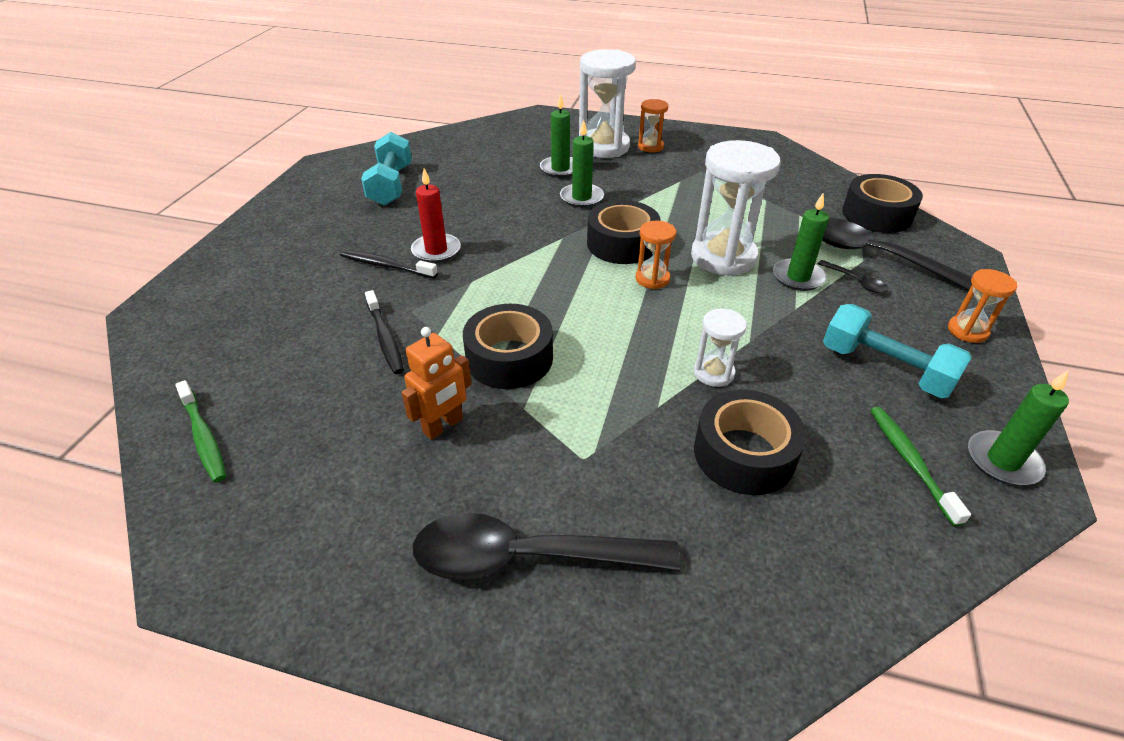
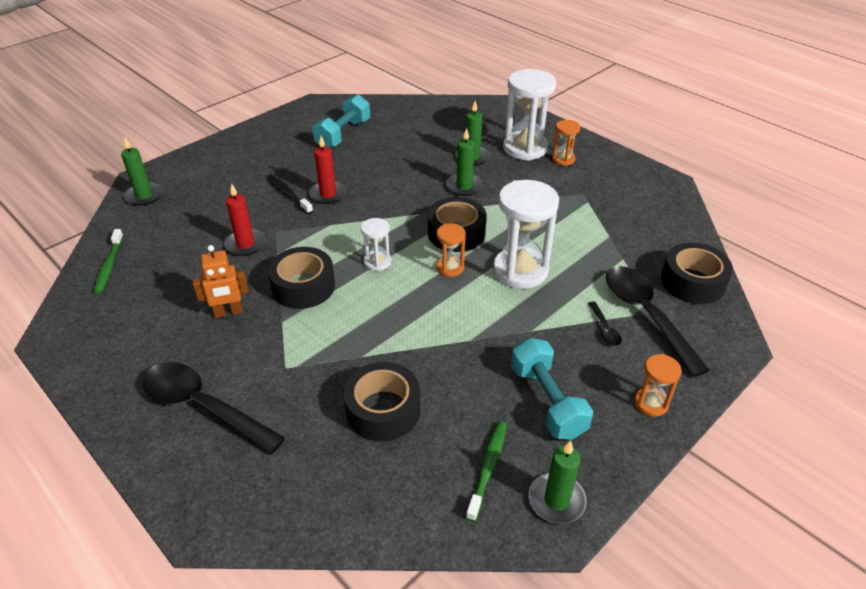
camera: 30 degrees right, 0 degrees up
(385, 338) = (245, 244): black toothbrush -> red candle
(713, 373) = (420, 350): white hourglass -> white hourglass (377, 262)
(798, 277) = (561, 308): green candle -> green candle (144, 196)

